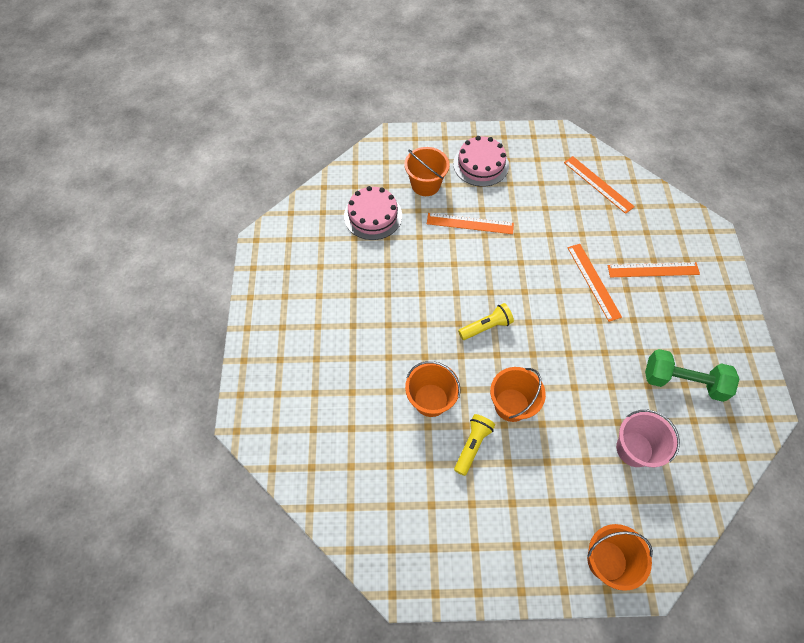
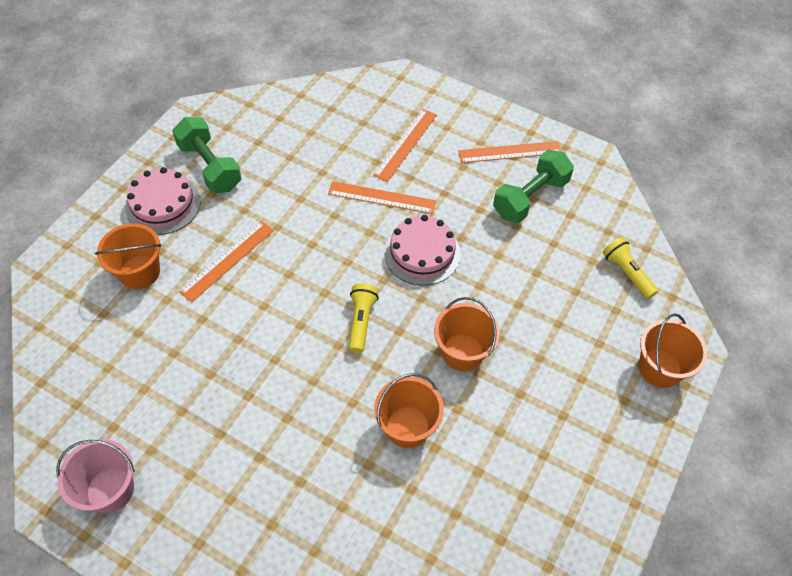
camera: 60 degrees left, 5 degrees down
(373, 215) = (131, 351): pink cake -> pink cake (422, 253)
(472, 445) = (483, 416): yellow flashlight -> yellow flashlight (626, 273)
(529, 169) = (210, 167): none -> green dumbbell
(598, 184) = (279, 123): orange ruler -> orange ruler (510, 152)
(634, 449) = (570, 277): pink bucket -> pink bucket (110, 490)

